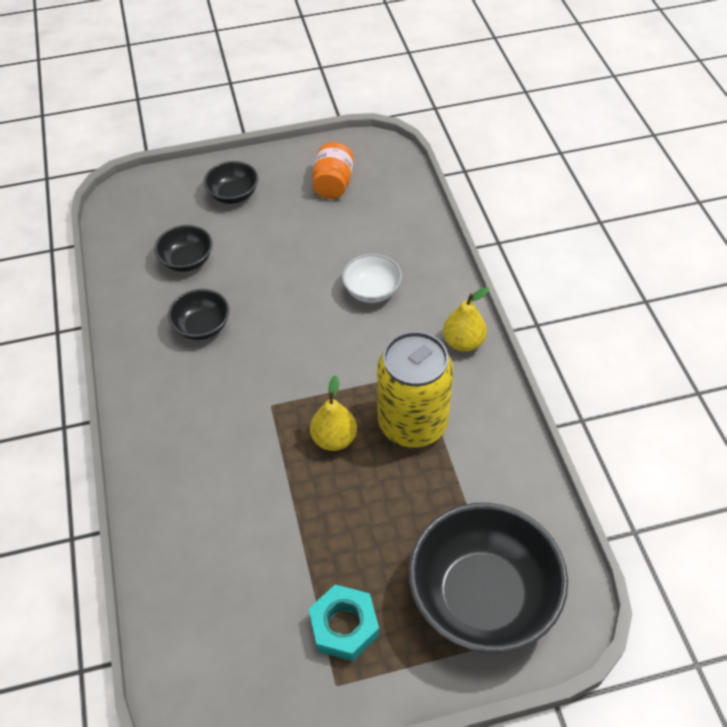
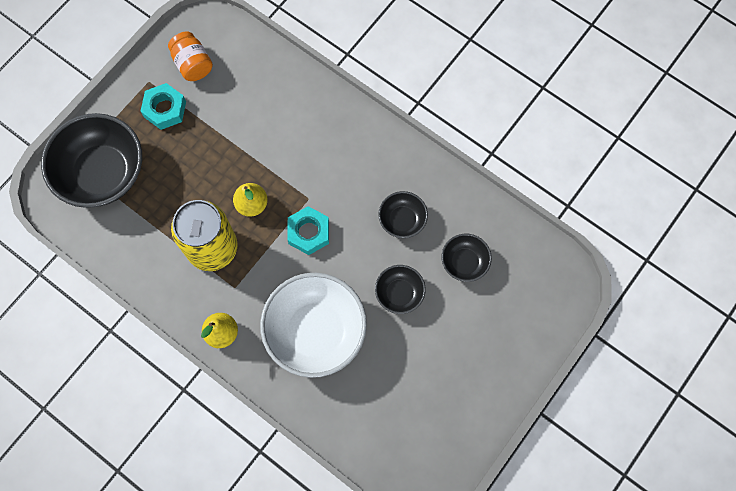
camera: 140 degrees right, 20 degrees up
(233, 195) = (491, 345): black bowl -> black bowl (399, 293)
(301, 374) = (309, 232): none -> turquoise nut
(333, 184) = (427, 414): orange jar -> orange jar (193, 64)
(372, 290) = (315, 331): white bowl -> white bowl, size x2.03

